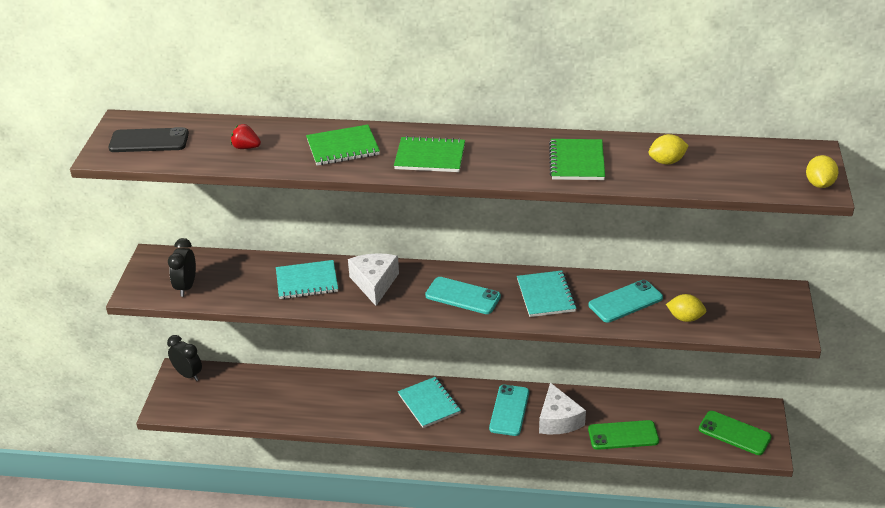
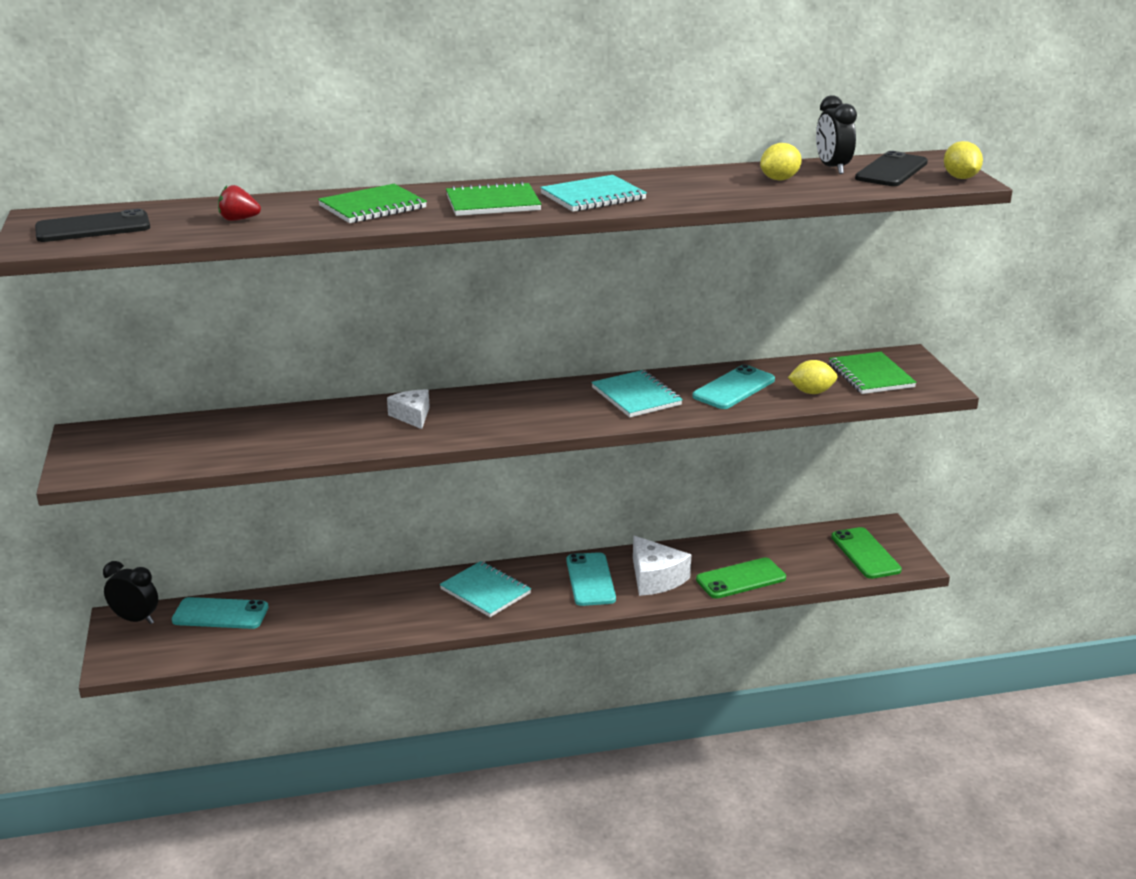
camera: 20 degrees left, 10 degrees down
(186, 287) = (149, 456): black clock -> black clock (832, 168)
(307, 281) = (319, 427): turquoise notebook -> turquoise notebook (593, 197)
(374, 283) = (412, 416): white cheese -> white cheese, size x0.65
(463, 296) = (534, 411): turquoise phone -> turquoise phone (220, 614)
(577, 162) = (676, 189): green notebook -> green notebook (871, 375)
(734, 433) = (865, 553): green phone -> green phone turned 60 degrees clockwise
(767, 164) = (891, 171): none -> black phone

